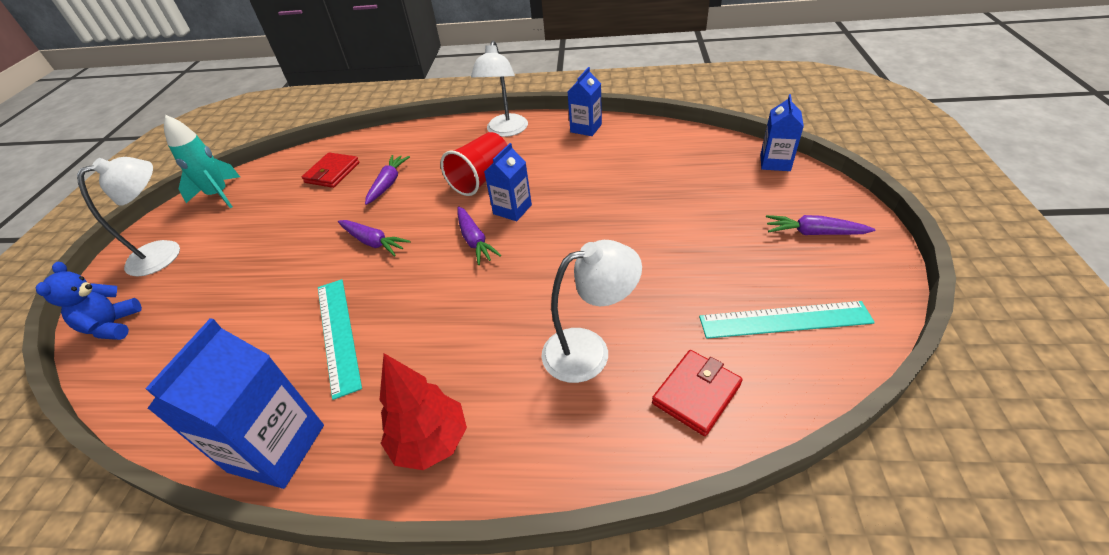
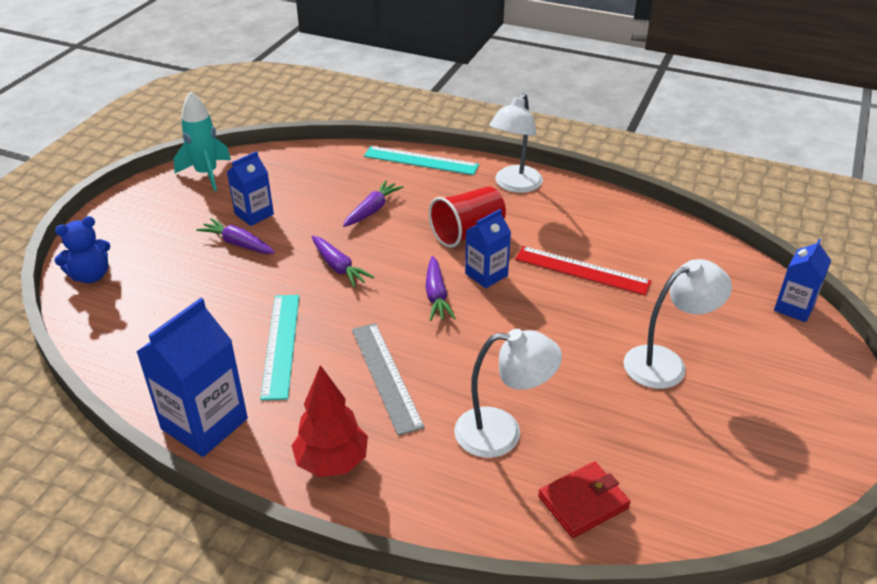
camera: 15 degrees right, 5 degrees down
(113, 326) = (91, 276): blue teddy bear -> blue teddy bear turned 135 degrees counterclockwise
(165, 252) = (147, 219): white lamp -> white lamp (666, 363)
(332, 173) = (321, 181): red wallet -> none
(455, 331) = (386, 376): none -> grey ruler
(586, 128) = (603, 207): blue carton -> blue carton (254, 214)
(593, 182) = (582, 270): none -> red ruler
(784, 319) = (706, 467): turquoise ruler -> turquoise ruler (421, 160)
(814, 233) = (789, 395): purple carrot -> purple carrot (238, 244)

